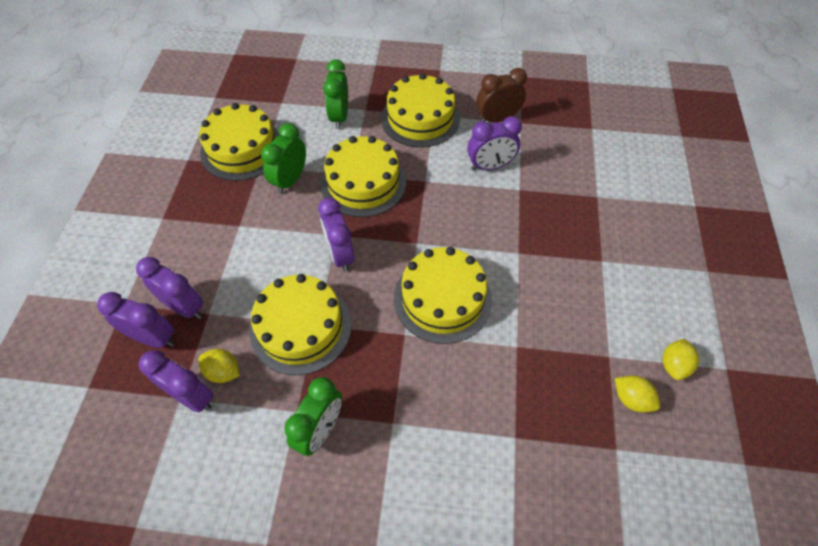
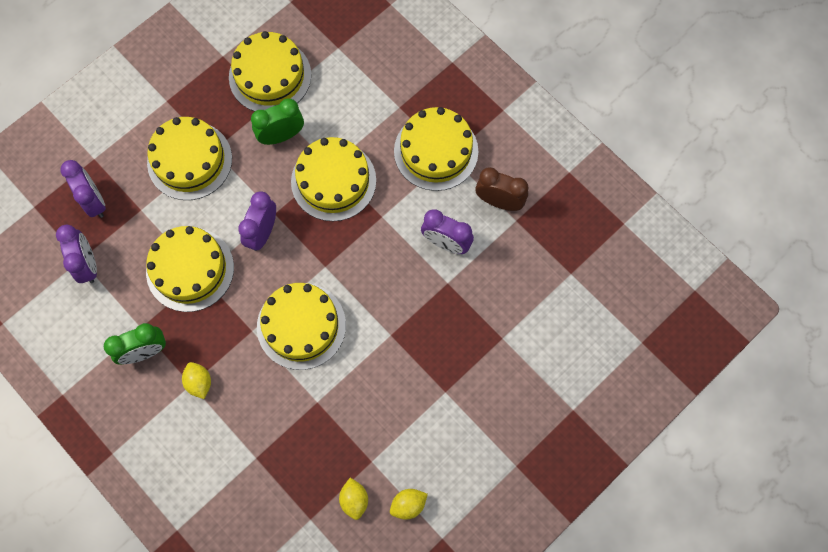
camera: 40 degrees right, 15 degrees up
(184, 307) = (129, 192): purple clock -> none
(223, 246) = (189, 160): none -> yellow cake
(223, 372) = (118, 262): yellow lemon -> yellow lemon (199, 382)
(339, 117) = (371, 99): green clock -> none

